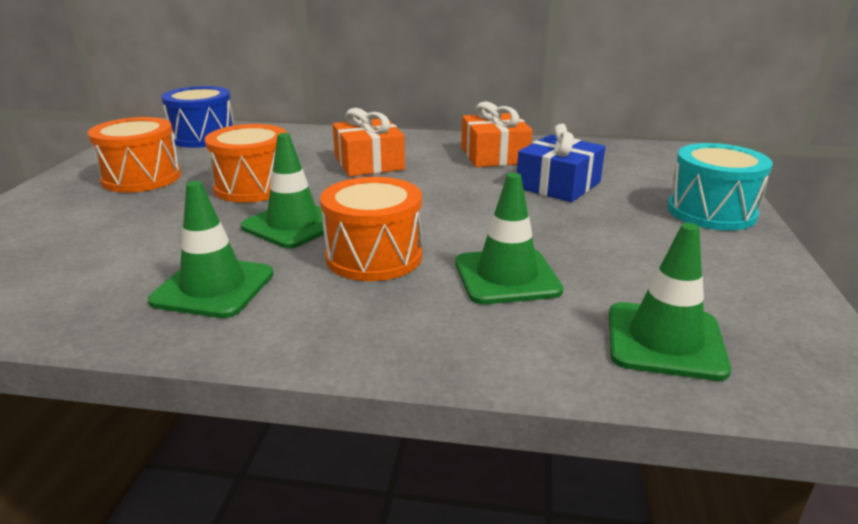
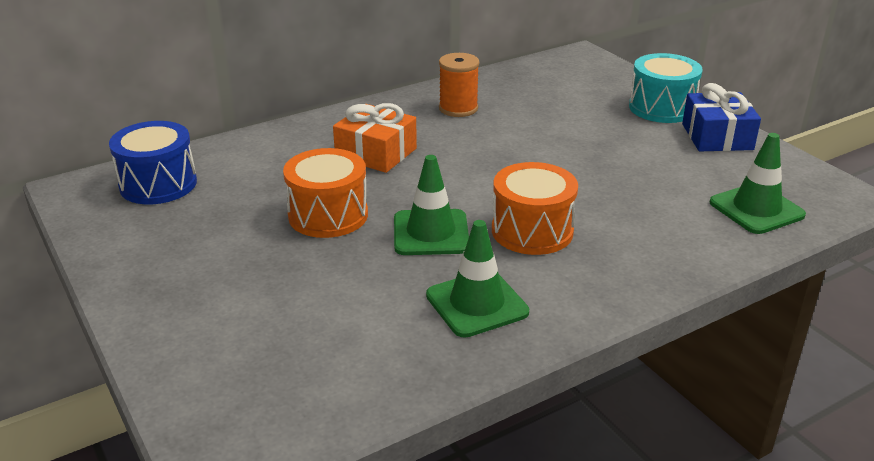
camera: 40 degrees left, 5 degrees up
(141, 178) = (203, 250): orange drum -> none
(494, 155) = (458, 108): orange gift -> orange spool
(506, 277) = (629, 207): green traffic cone -> none
(558, 185) = (545, 120): blue gift -> blue gift (717, 137)

